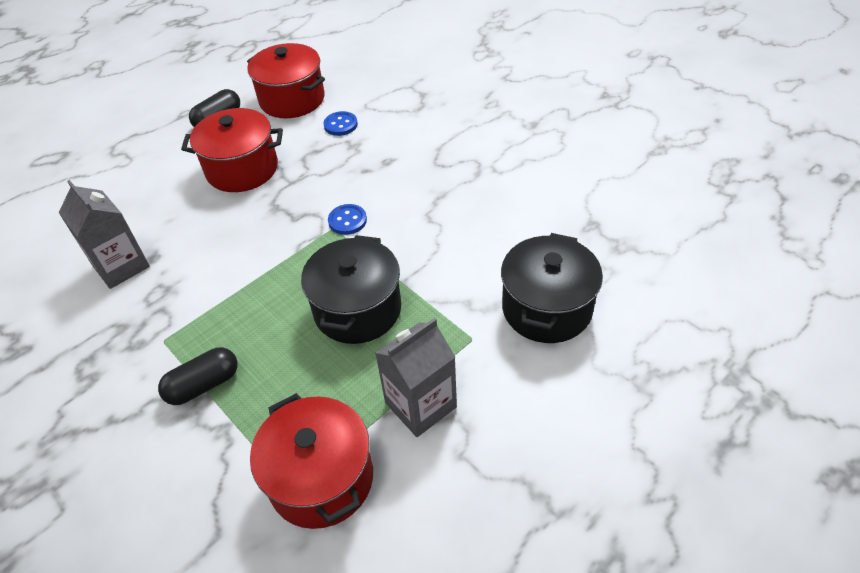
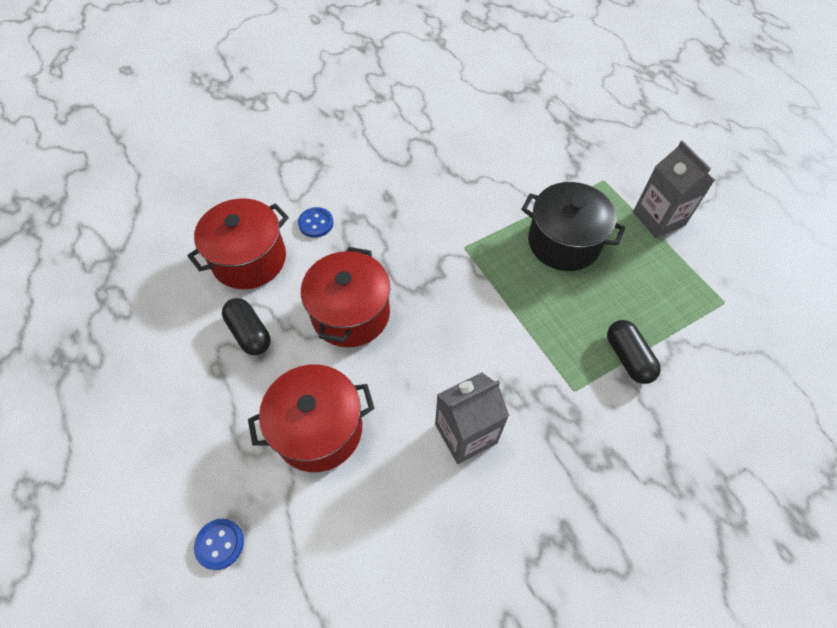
camera: 80 degrees left, 10 degrees up
(321, 478) = (717, 284): red pot -> red pot (318, 429)
(347, 220) = (458, 235): blue button -> blue button (220, 544)
(546, 308) = (583, 136): black pot -> none

